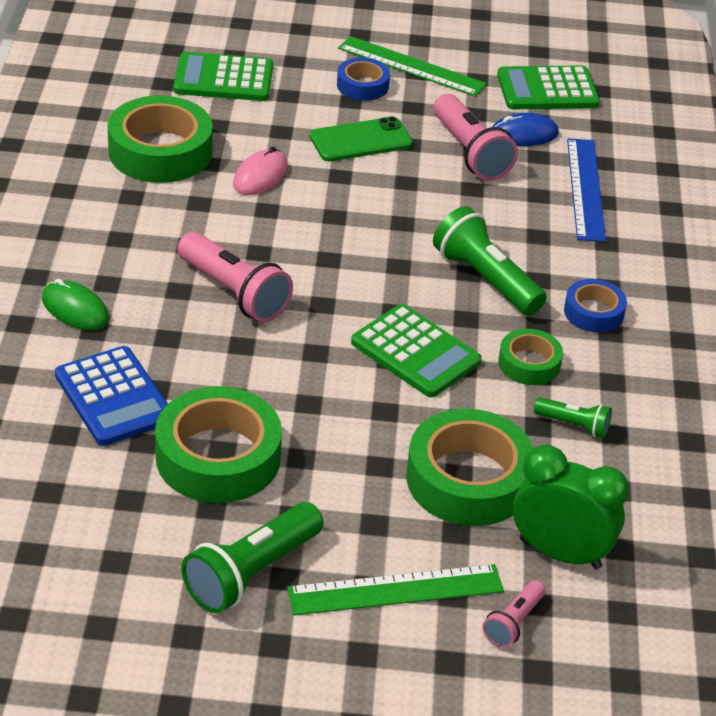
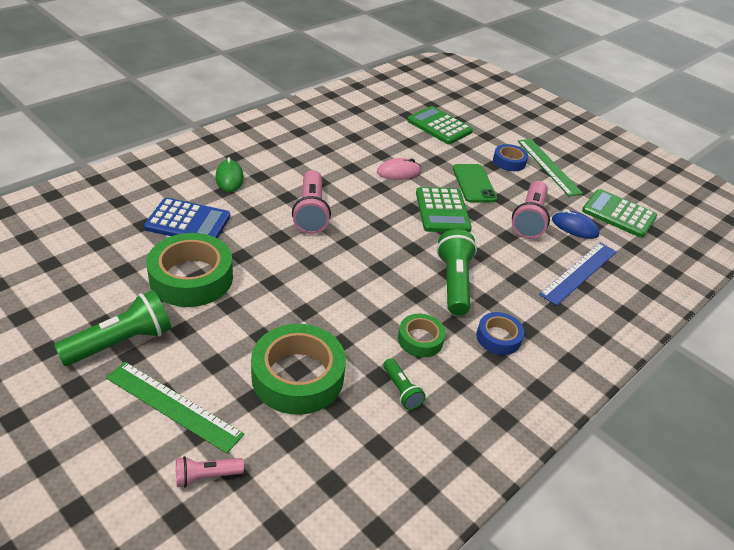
camera: 40 degrees right, 0 degrees up
(113, 397) = (188, 222): blue calculator -> blue calculator turned 90 degrees counterclockwise
(160, 151) = (365, 139): green tape -> none
(252, 573) = (121, 342): green flashlight -> green flashlight turned 150 degrees clockwise
(361, 140) = (474, 183): green phone -> green phone turned 60 degrees clockwise
(415, 352) = (362, 293): green calculator -> green calculator (442, 211)
(560, 553) = (291, 457): green clock -> none

